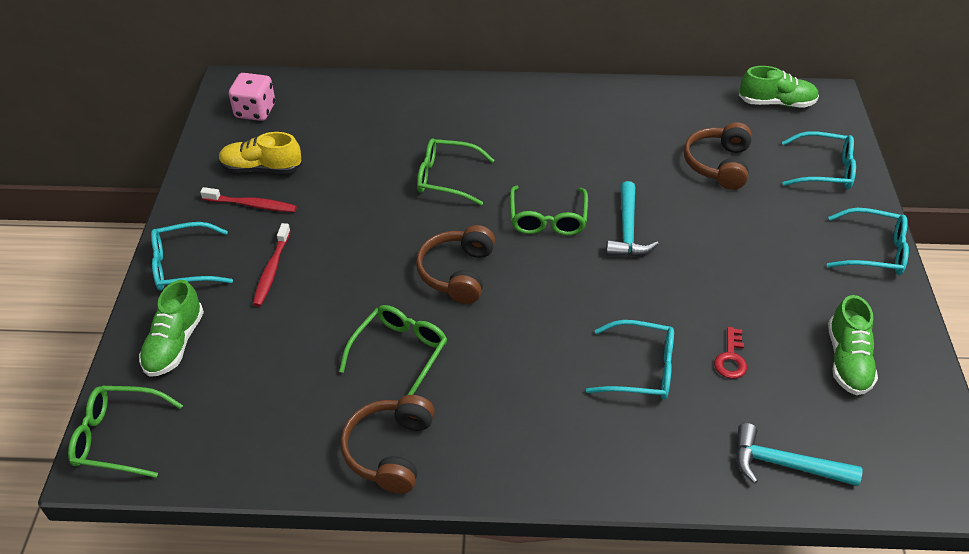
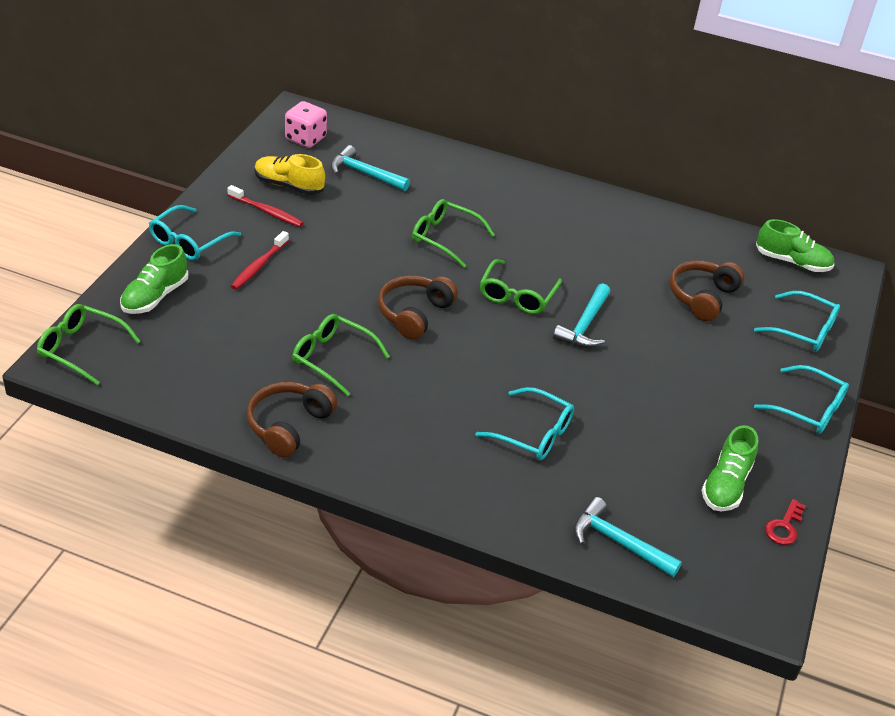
camera: 15 degrees right, 5 degrees down
(184, 266) = (189, 241): turquoise glasses -> turquoise glasses turned 60 degrees counterclockwise
(333, 132) = (365, 174): none -> turquoise hammer
(399, 353) = (333, 358): green glasses -> green glasses turned 105 degrees counterclockwise
(731, 358) = (619, 450): red key -> red key (784, 527)

